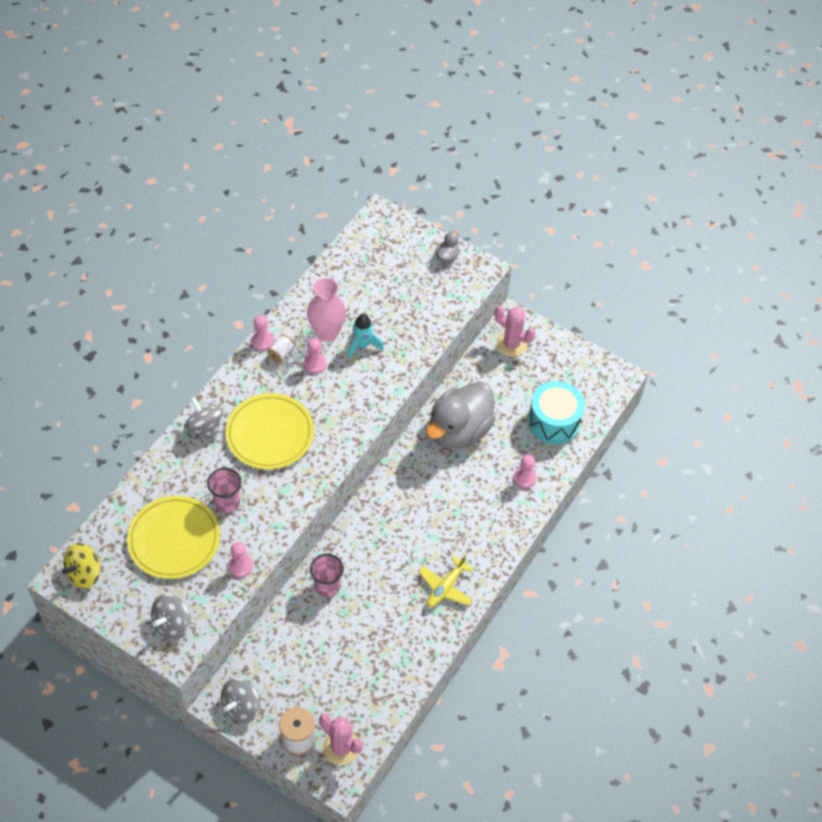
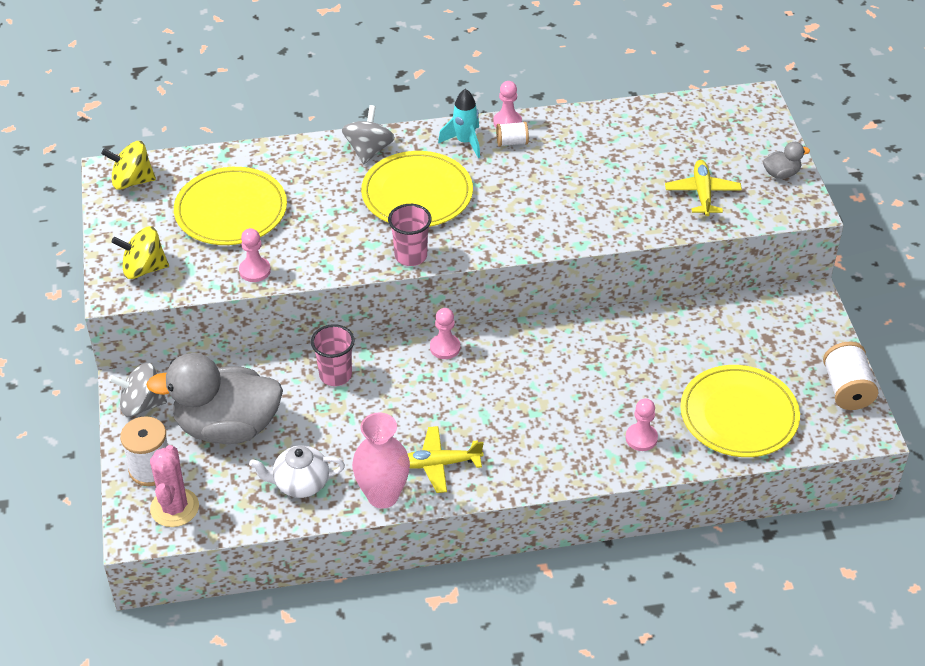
camera: 50 degrees right, 10 degrees down
(172, 624) = (144, 269): grey spinning top -> yellow spinning top
(227, 502) = (310, 216): pink cup -> pink cup (411, 256)
(315, 364) = (531, 171): pink pawn -> pink pawn (445, 347)
(327, 333) = (575, 155): pink vase -> pink vase (382, 496)
(363, 345) = (596, 187): turquoise rocket -> turquoise rocket (465, 142)
(389, 668) = (300, 483): none -> white teapot
(422, 303) = (702, 193): none -> yellow plane
(459, 430) = (628, 349): grey duck -> grey duck (227, 427)
(511, 344) = (781, 318): pink cactus -> none
(554, 421) = (739, 415): turquoise drum -> yellow plate
(585, 361) = (846, 389): none -> white spool

